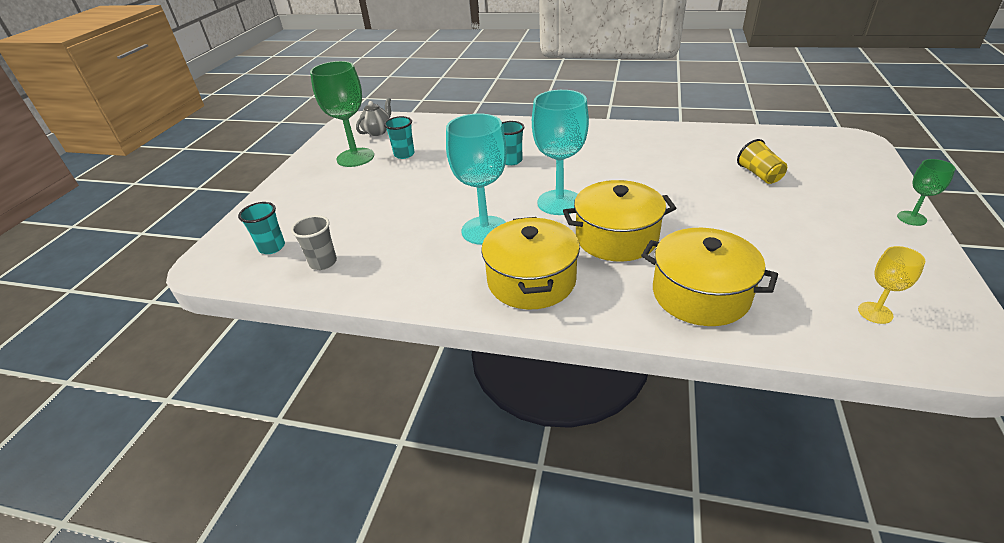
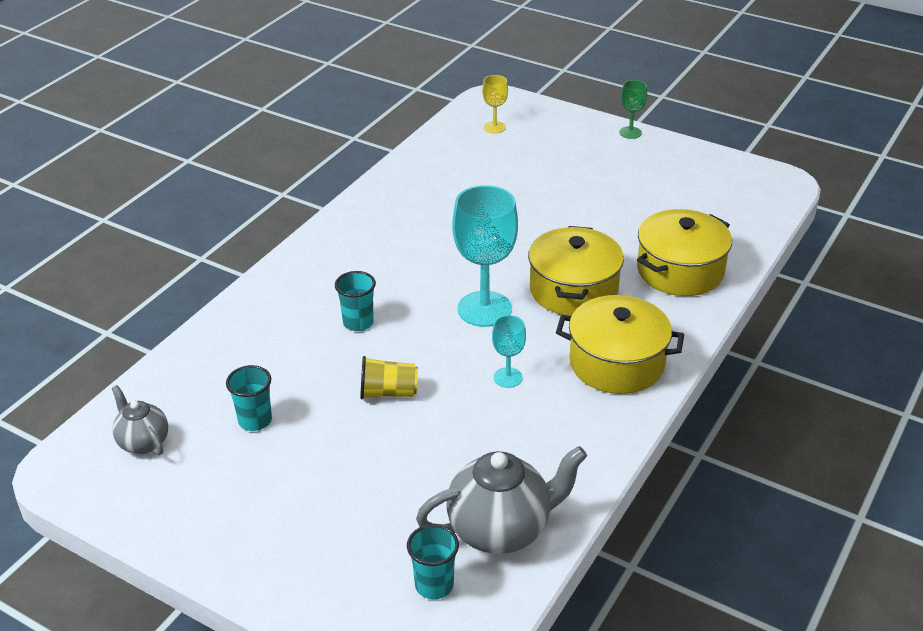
camera: 75 degrees left, 0 degrees up
(323, 262) = (500, 529): grey cup -> grey teapot
(355, 157) = (219, 477): green goblet -> none
(485, 230) = (508, 377): turquoise goblet -> turquoise goblet, size x0.50
(759, 175) = (516, 171): yellow cup -> yellow cup (388, 392)
(875, 313) = (733, 201): yellow goblet -> yellow goblet (494, 127)

